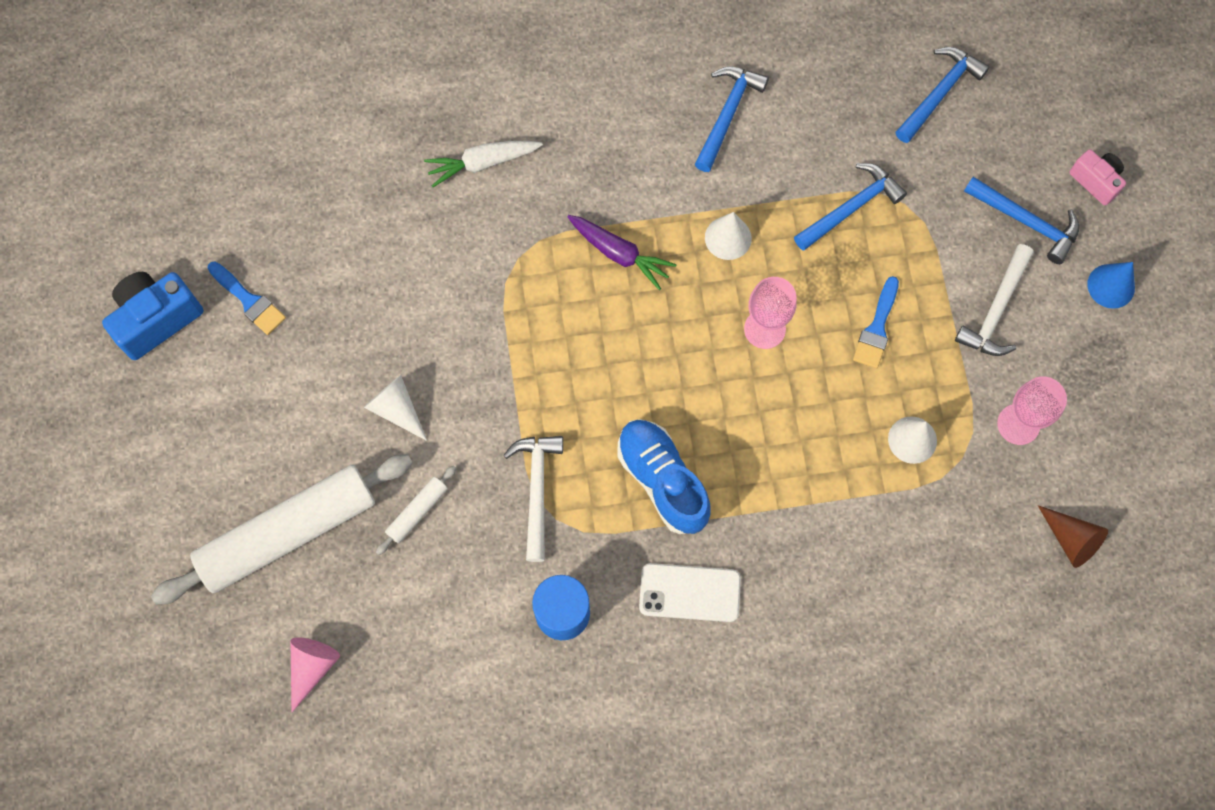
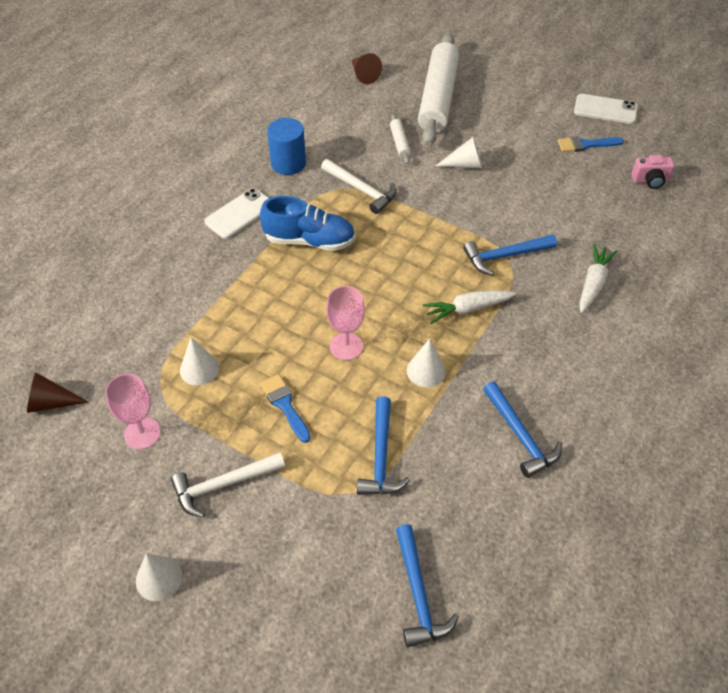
camera: 130 degrees right, 20 degrees down
(157, 319) = (605, 109): blue camera -> white phone
(312, 667) = (364, 75): pink cone -> brown cone
(619, 254) = (467, 309): purple carrot -> white carrot
(996, 310) = (223, 485): white hammer -> white hammer turned 90 degrees counterclockwise
(1026, 222) = (261, 563): blue hammer -> blue hammer (504, 256)
(1095, 181) = (241, 647): pink camera -> pink camera (650, 180)
(1111, 286) = (159, 578): blue cone -> white cone

